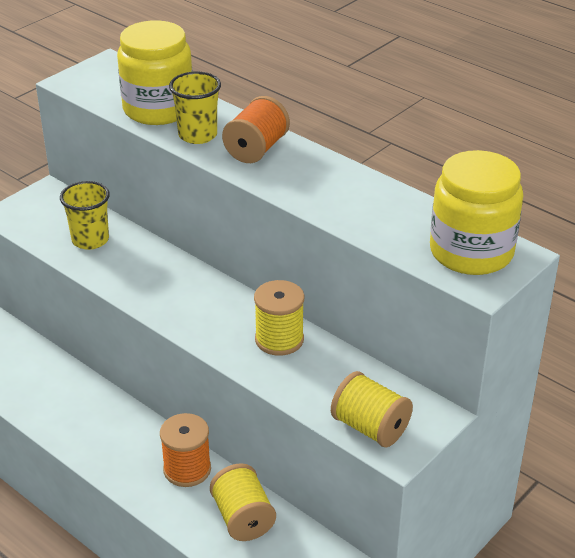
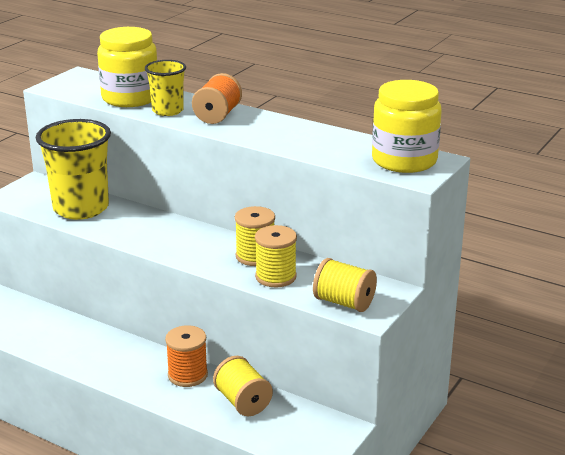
camera: 10 degrees left, 10 degrees down
(90, 240) = (81, 208): yellow cup -> yellow cup, size x1.79
(296, 375) = (275, 277): none -> yellow spool

